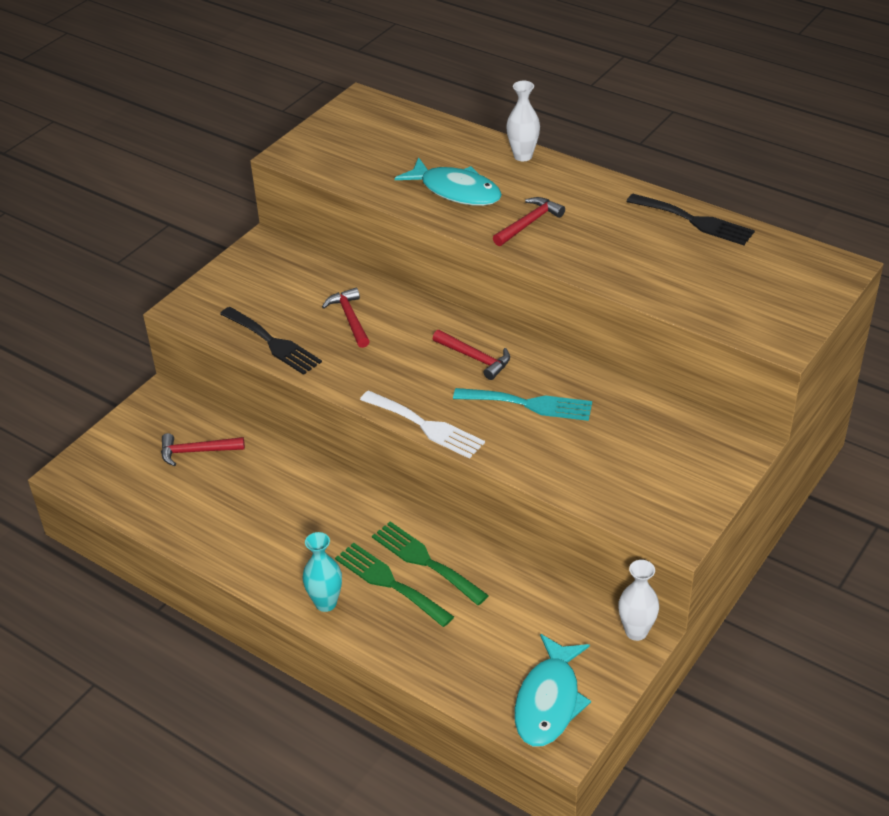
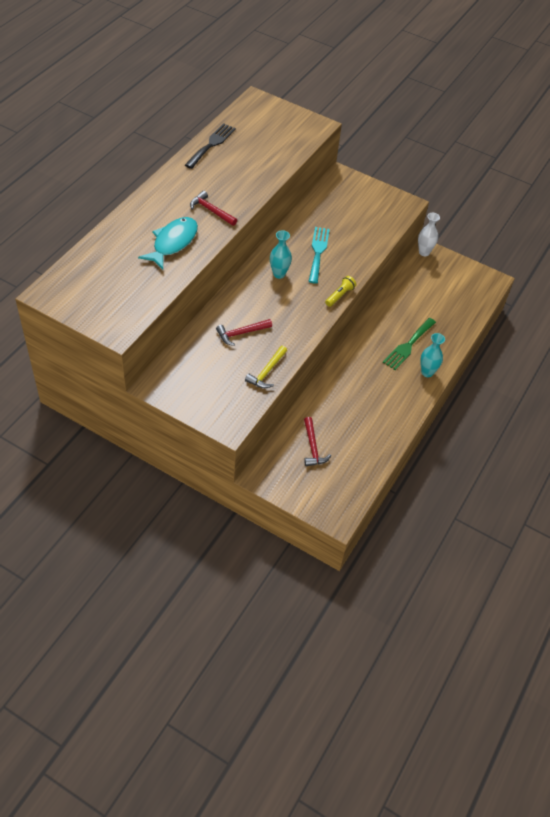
camera: 100 degrees left, 10 degrees up
(273, 343) = (267, 372): black fork -> yellow hammer
(425, 561) = (391, 331): green fork -> none
(426, 426) = (340, 295): white fork -> yellow flashlight
(475, 358) = (279, 274): red hammer -> turquoise vase
(523, 156) = (134, 211): white vase -> none
(549, 701) = (471, 284): turquoise fish -> none

